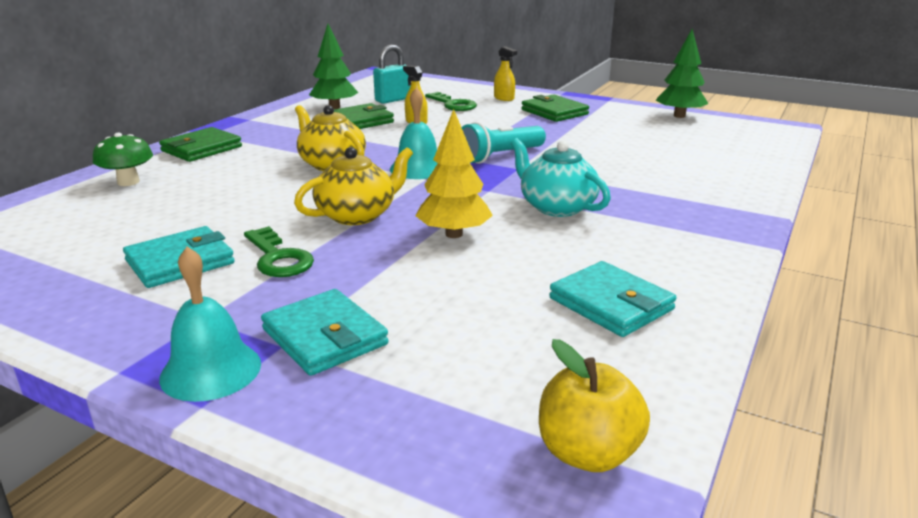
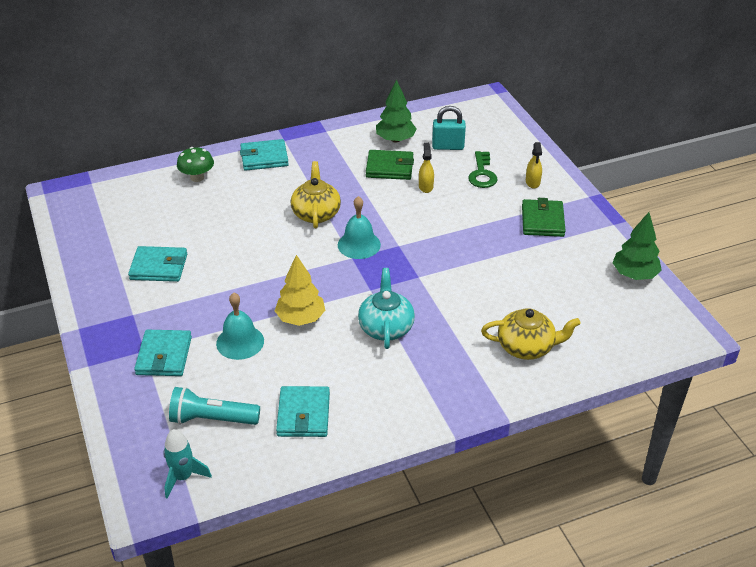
camera: 40 degrees right, 15 degrees up
(201, 149) = (264, 158): green wallet -> turquoise wallet
(211, 370) = (107, 348): turquoise bell -> turquoise bell (240, 342)
(278, 258) = (201, 289): green key -> none
(357, 215) = (273, 273): yellow teapot -> yellow teapot (526, 347)
(500, 156) = (425, 257): turquoise flashlight -> turquoise flashlight (212, 419)
(587, 453) = (183, 477): yellow apple -> turquoise rocket

